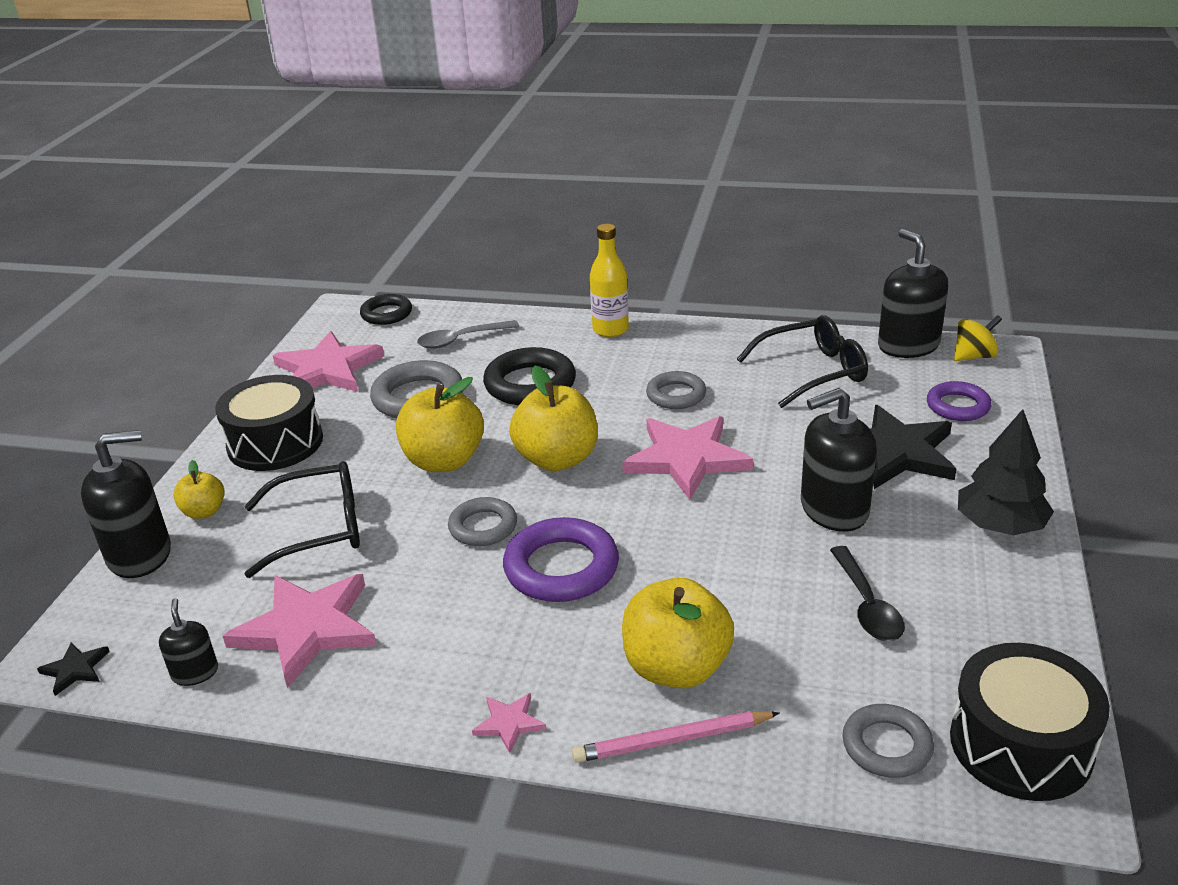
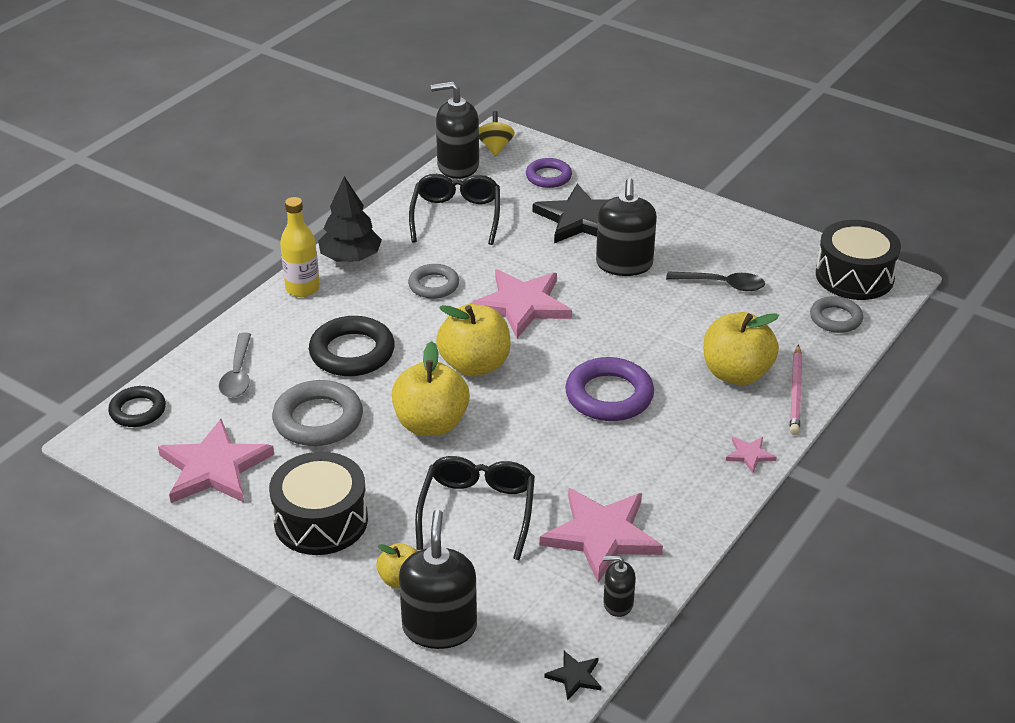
camera: 70 degrees left, 5 degrees up
(483, 527) = (536, 422): grey ring -> none
(1000, 525) = (680, 211): black tree -> black tree (350, 258)

